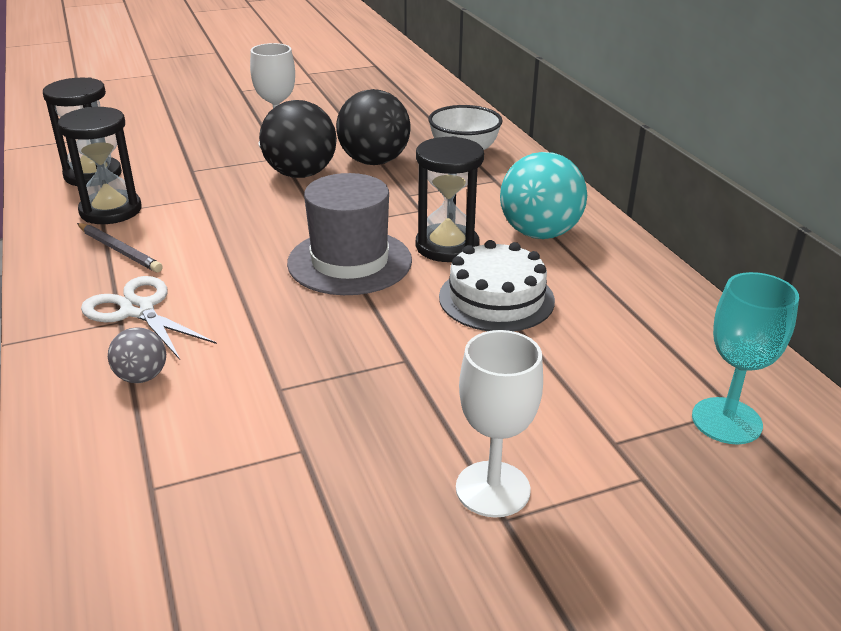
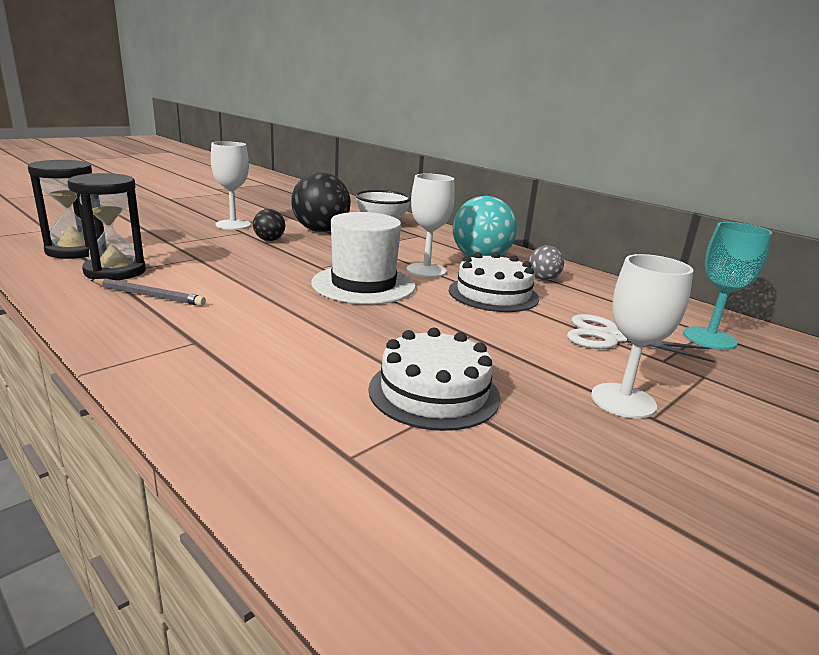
camera: 25 degrees left, 10 degrees down
(138, 310) = (207, 332): white scissors -> white scissors (611, 338)
(142, 377) = (257, 377): grey ball -> grey ball (543, 279)
(292, 431) = (434, 392): none -> white cake
(300, 174) = (269, 240): black ball -> black ball, size x0.51
(349, 262) = (363, 285): grey hat -> white hat
(447, 246) = (426, 270): black hourglass -> white goblet

